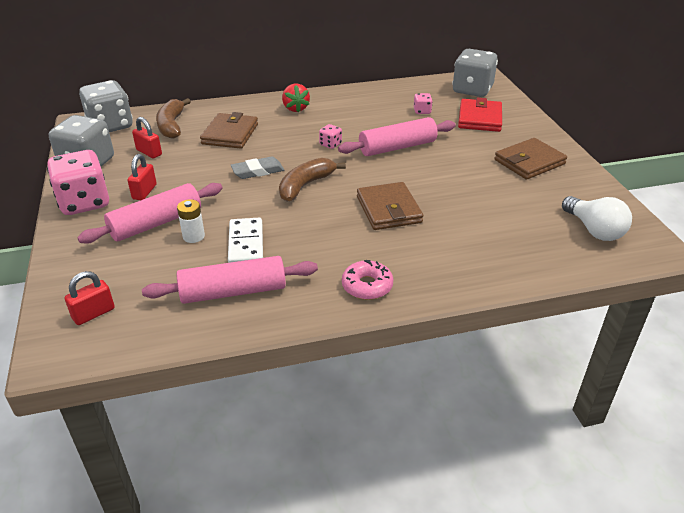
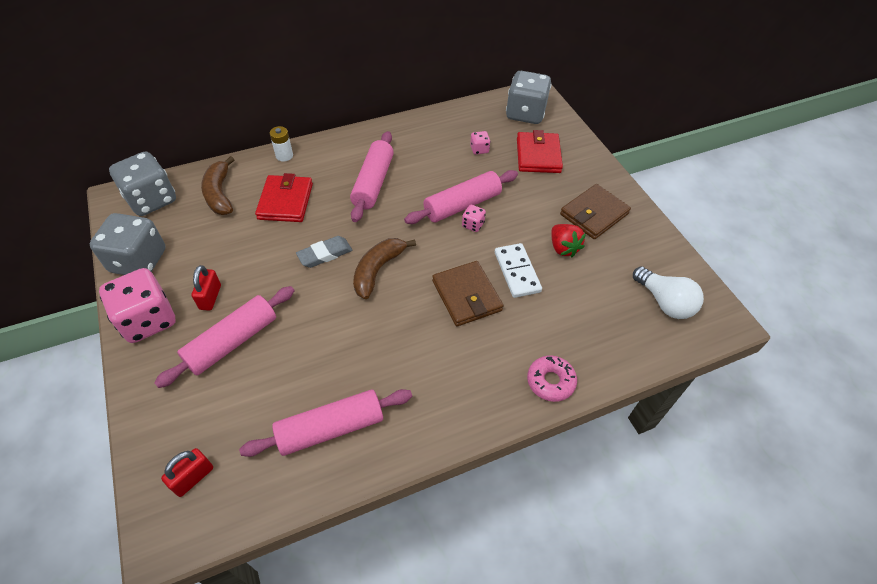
camera: 10 degrees left, 15 degrees up
(149, 152) = (203, 237): red padlock -> none
(193, 236) = (275, 356): white battery -> white battery (284, 156)
(230, 134) = (285, 201): brown wallet -> red wallet
(246, 244) = (331, 360): white domino -> white domino (517, 272)
(295, 108) = (348, 156): red strawberry -> red strawberry (563, 248)
(314, 127) = (373, 183): none -> pink rolling pin
(330, 144) = (393, 207): pink dice -> pink dice (473, 225)
(367, 286) = (461, 403): pink donut -> pink donut (550, 381)

